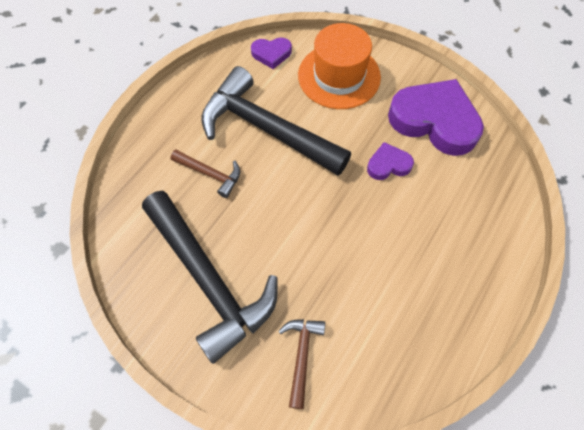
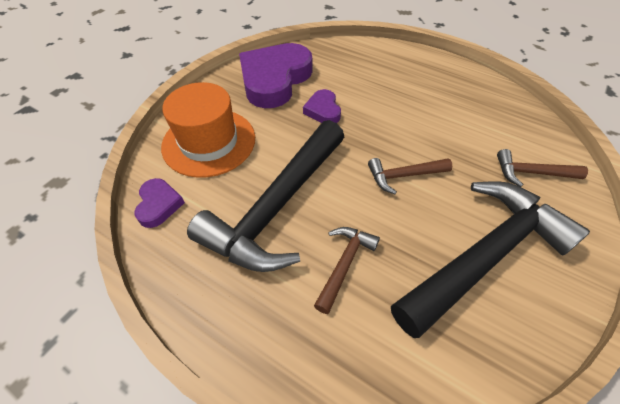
camera: 90 degrees left, 10 degrees down
(298, 229) = (403, 176): none -> brown hammer

